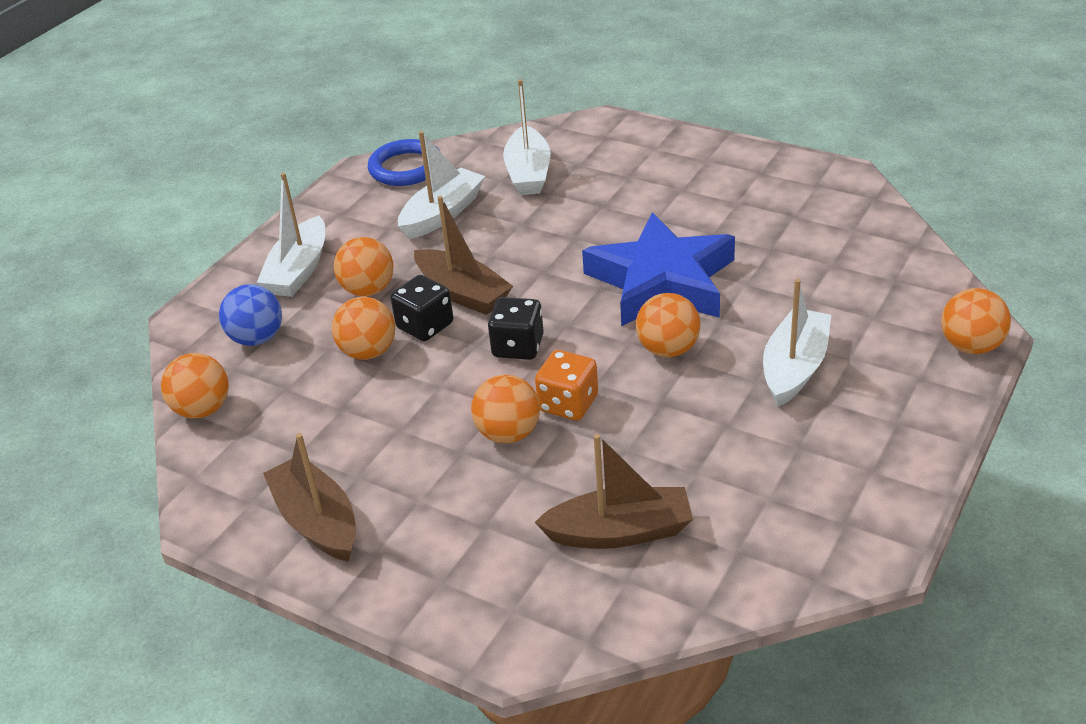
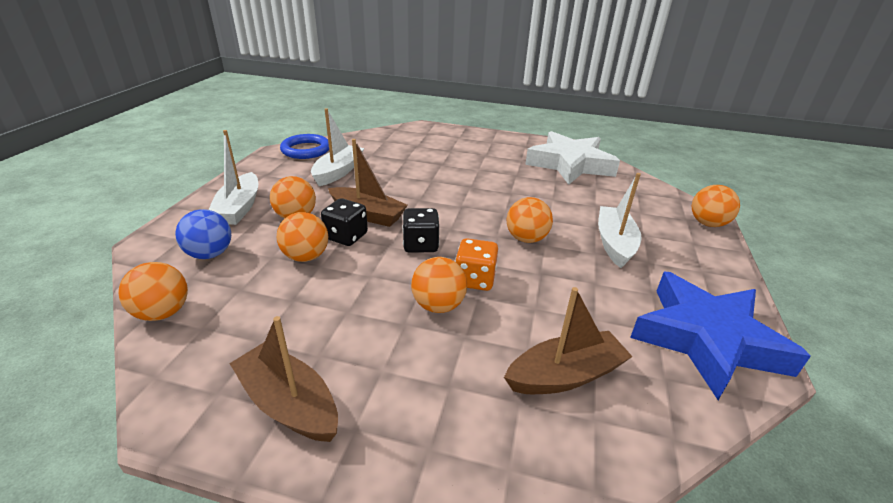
camera: 20 degrees left, 5 degrees down
(528, 173) = (387, 150): white boat -> none
(662, 281) = (499, 200): blue star -> blue star (706, 339)
(816, 216) = (570, 164): none -> white star

